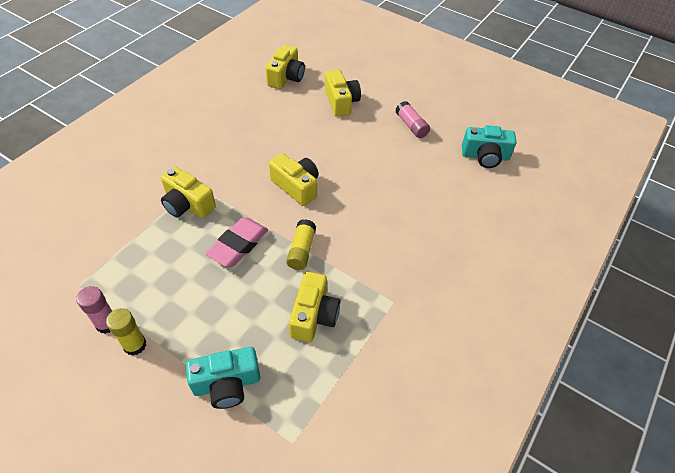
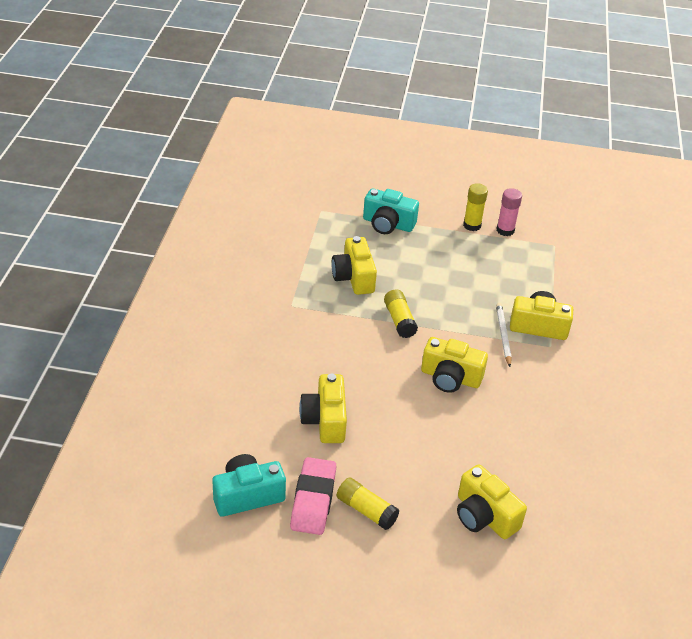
camera: 155 degrees right, 10 degrees down
(225, 206) = (503, 335): none -> white pencil
(227, 384) = (388, 224): turquoise camera -> turquoise camera turned 120 degrees counterclockwise
(238, 245) = (459, 307): pink eraser -> pink eraser (313, 500)
(286, 77) = (591, 532): yellow camera -> yellow camera (325, 420)
(411, 126) = (366, 510): pink glue stick -> yellow glue stick

